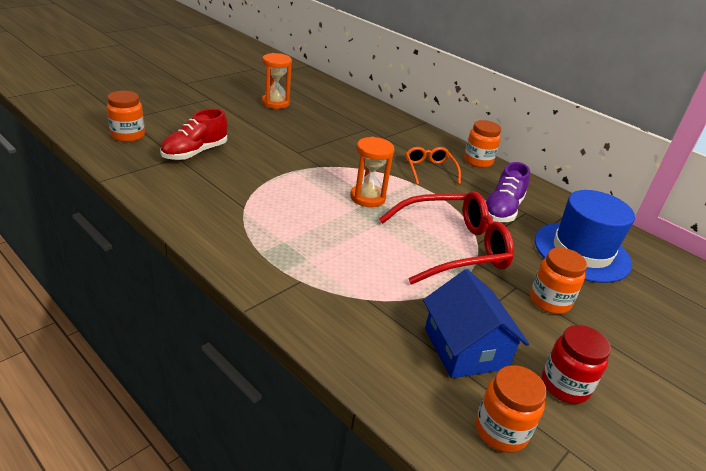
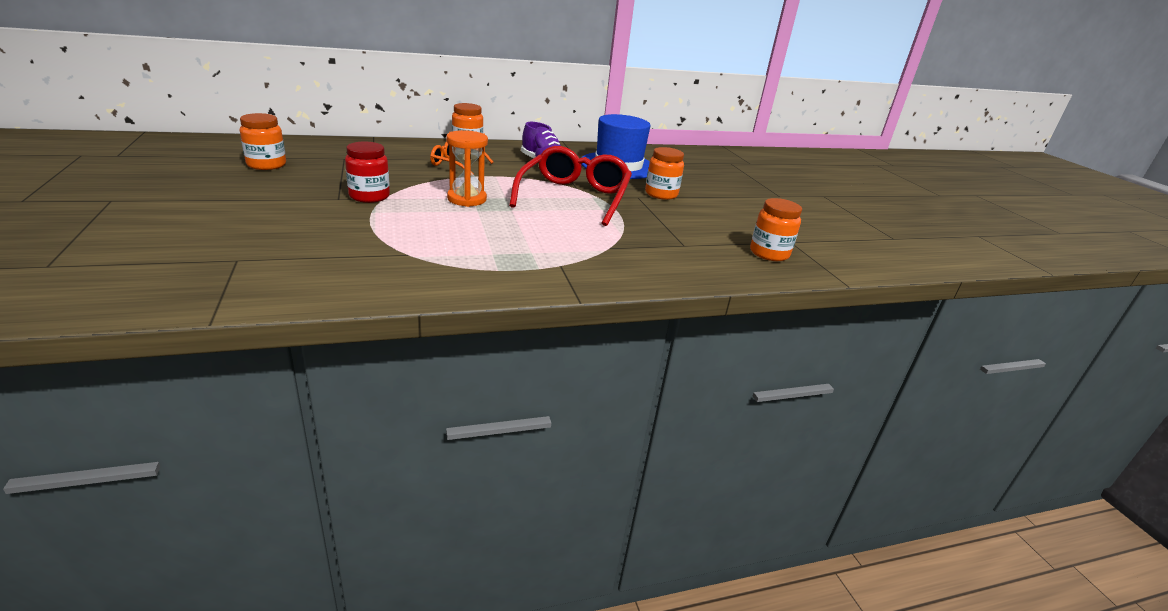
camera: 60 degrees left, 5 degrees down
(128, 135) = (108, 276): orange jar -> orange jar (266, 165)
(195, 153) = (243, 246): red shoe -> none
(275, 103) = (204, 174): orange hourglass -> none
(465, 348) = (689, 235): blue house -> none
(564, 386) = (740, 222): red jar -> red jar (369, 196)

